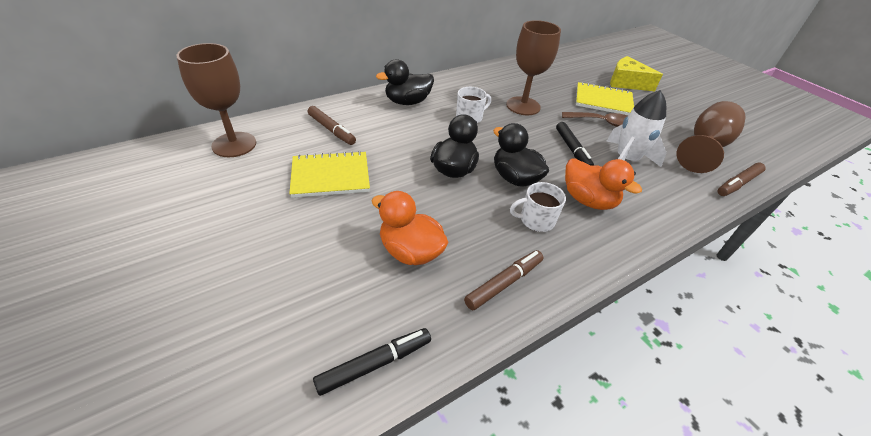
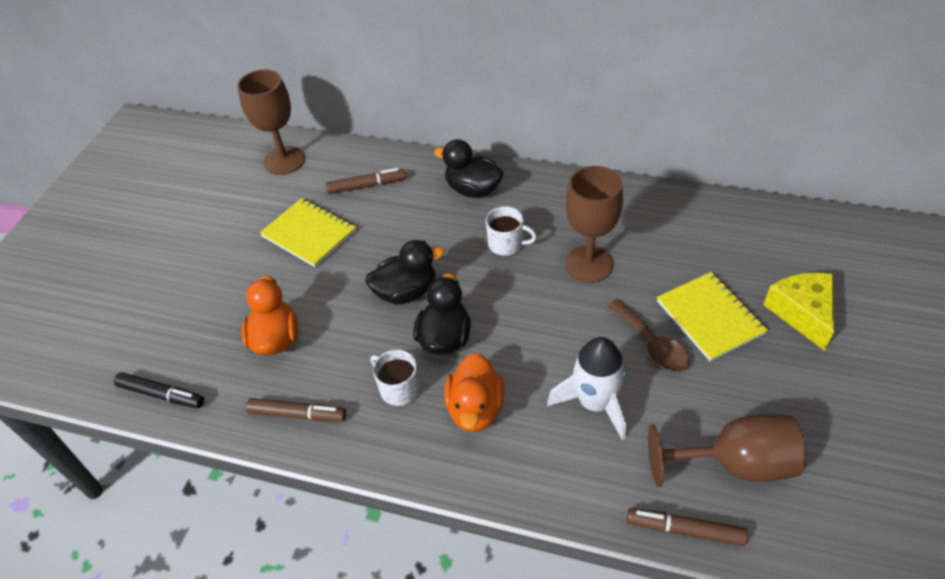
camera: 55 degrees right, 5 degrees up
(331, 130) = (366, 186): brown marker -> brown marker turned 105 degrees counterclockwise
(572, 150) = (553, 349): black marker -> none

